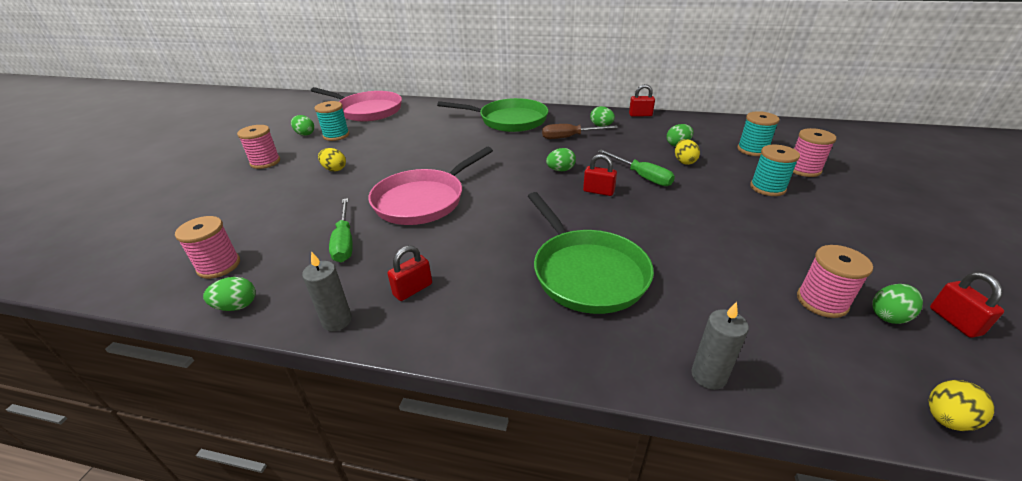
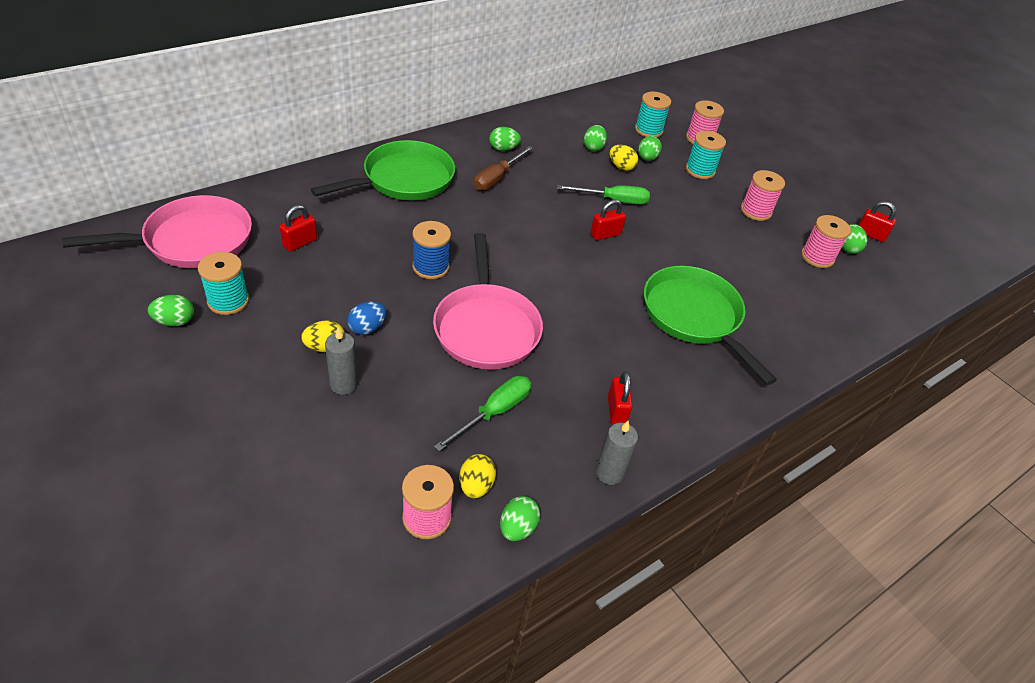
camera: 55 degrees left, 10 degrees up
(265, 162) = (210, 390): pink spool -> pink spool (755, 211)
(344, 241) = (494, 413): green screwdriver -> green screwdriver turned 75 degrees counterclockwise
(366, 171) = (367, 328): none -> blue egg
(449, 160) = (430, 267): none -> blue spool
(560, 170) = (546, 225): green egg -> green egg (646, 158)
(586, 272) = (694, 317): green pan -> green pan turned 135 degrees counterclockwise
(640, 115) = (517, 118): red padlock -> red padlock (300, 243)
(708, 376) = (826, 343): grey candle -> grey candle (343, 384)
(946, 419) = (914, 298): yellow egg -> yellow egg (476, 486)

